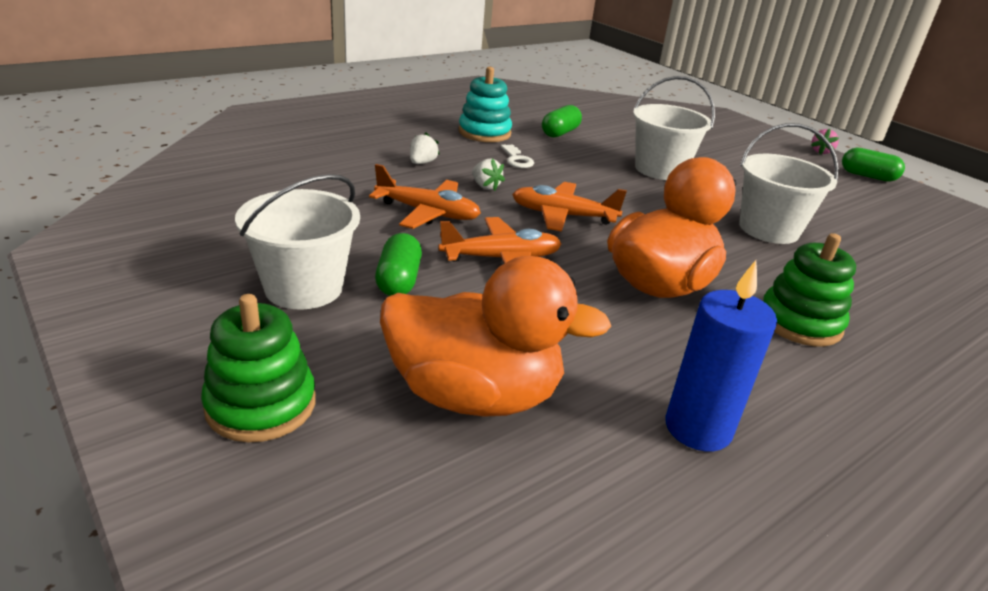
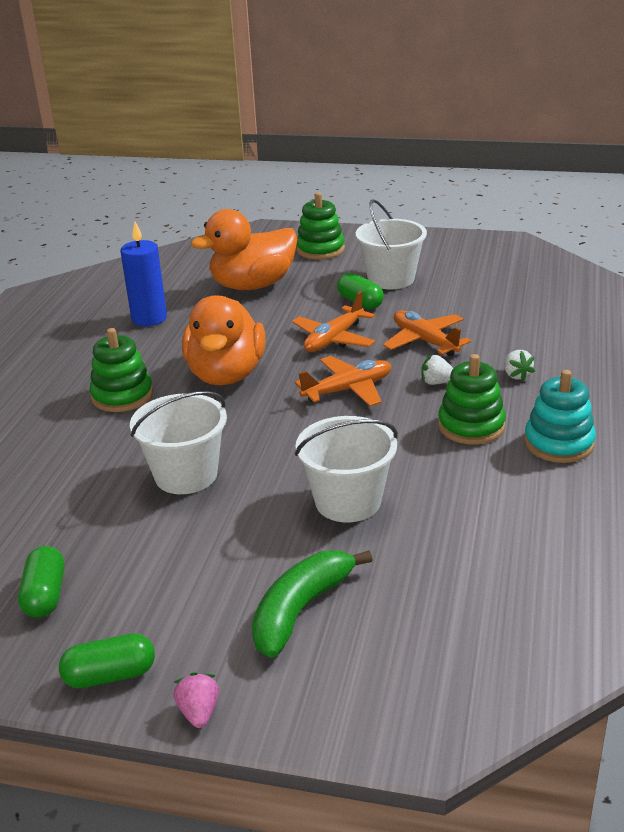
camera: 145 degrees right, 0 degrees up
(428, 213) = (425, 341): orange plane -> orange plane turned 75 degrees clockwise
(516, 159) = (471, 426): white key -> green stacking toy
(560, 133) = (510, 497): green capsule -> green capsule (45, 595)
(740, 153) = (300, 610): none -> green banana

